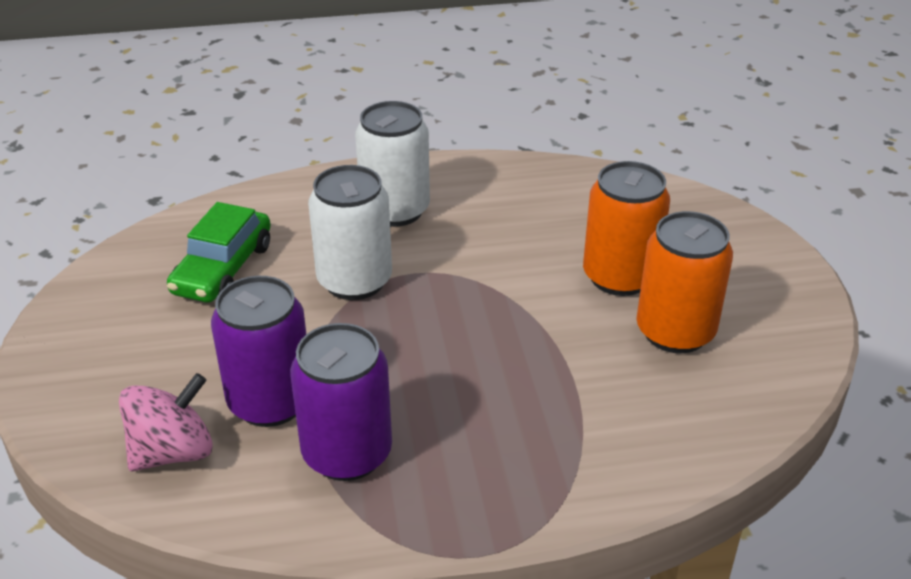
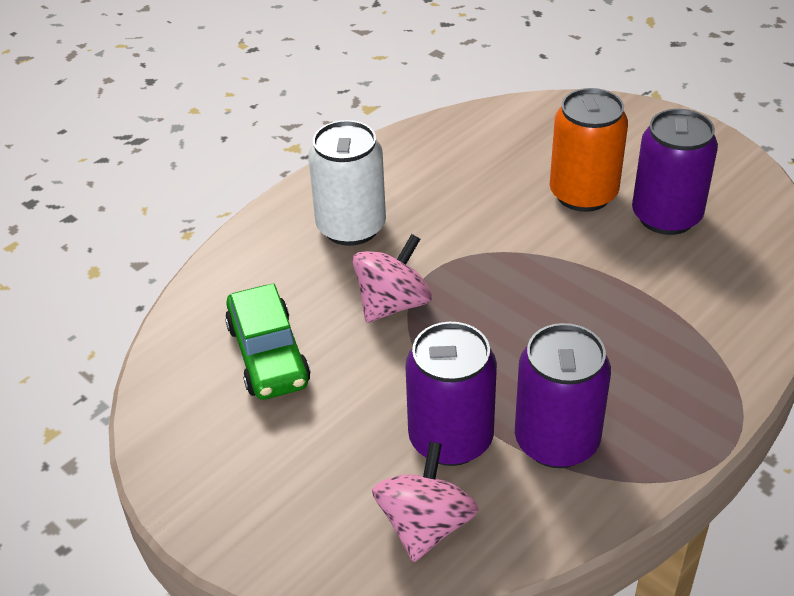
camera: 35 degrees left, 5 degrees up
(354, 281) = (393, 304): white can -> pink spinning top
(675, 332) = (666, 216): orange can -> purple can

